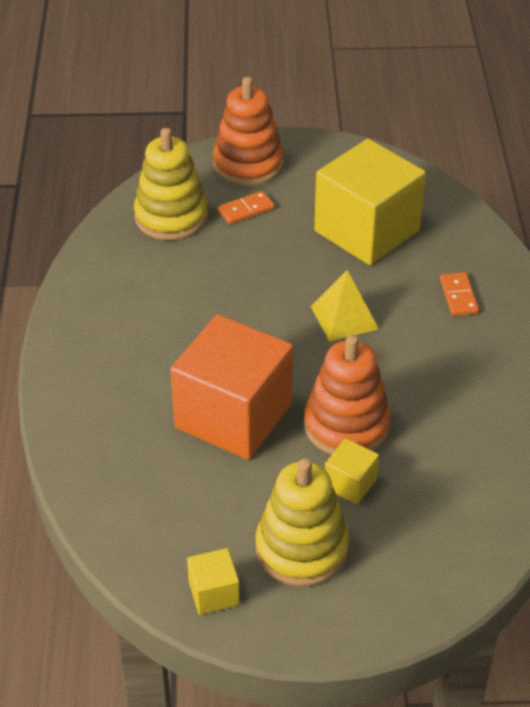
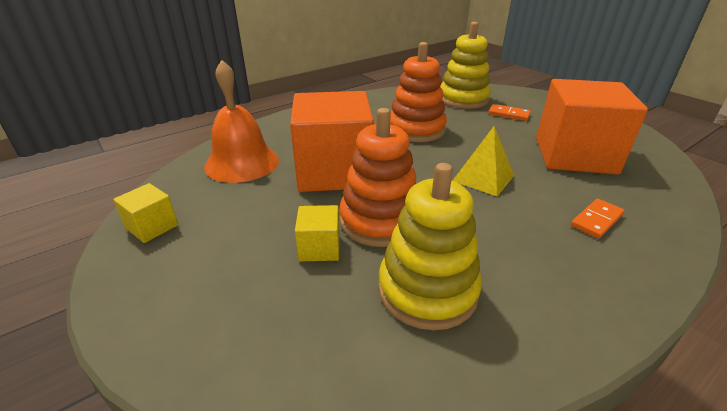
camera: 55 degrees right, 10 degrees down
(141, 483) = (242, 163): none -> orange bell
(248, 165) = (542, 103): orange stacking toy -> orange stacking toy (416, 129)
(301, 549) = (225, 251): yellow stacking toy -> yellow stacking toy (427, 290)
(366, 231) = (574, 155): yellow cube -> orange cube

